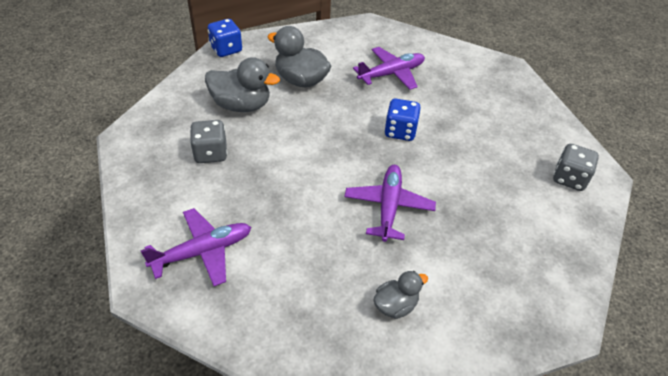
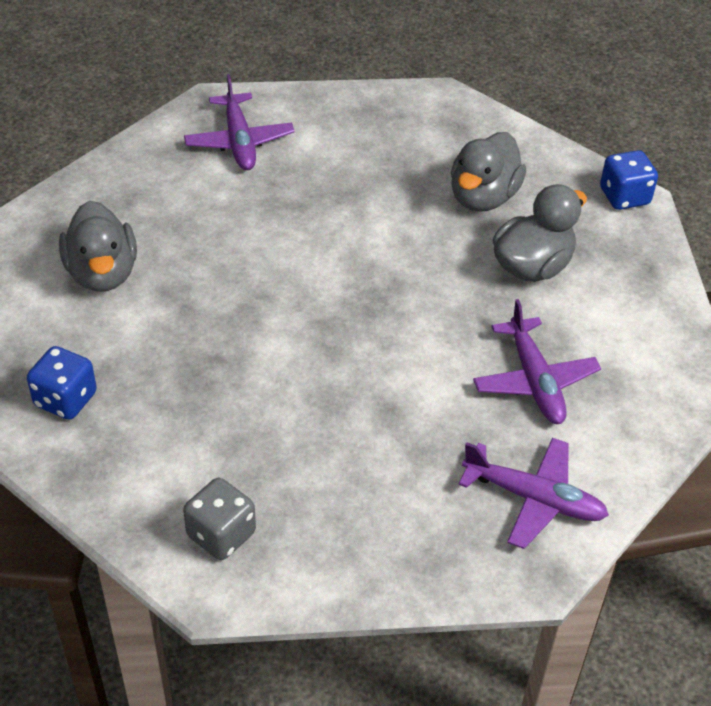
camera: 105 degrees right, 0 degrees up
(210, 153) = (392, 160): grey dice -> none
(388, 206) = (245, 303): purple plane -> purple plane (534, 499)
(395, 305) = (102, 273): grey duck -> grey duck, size x1.70
(400, 131) = (386, 354): blue dice -> blue dice (65, 399)

